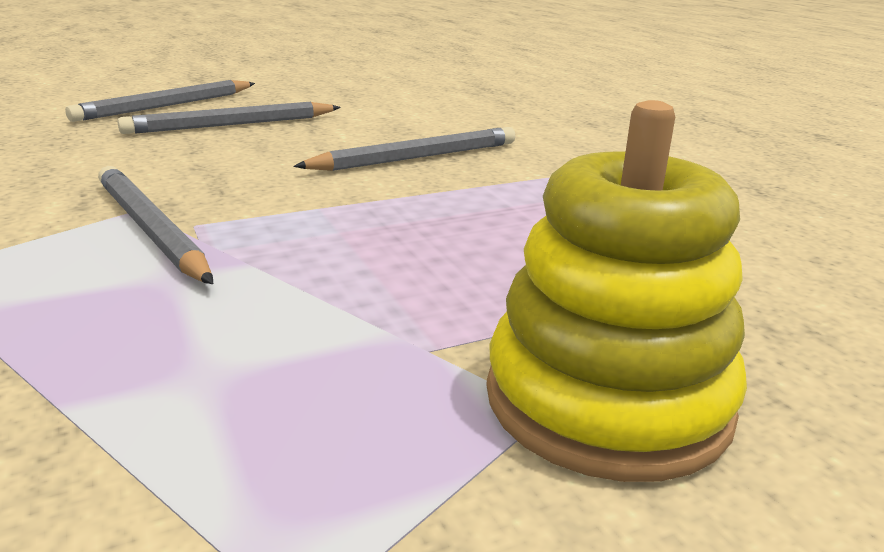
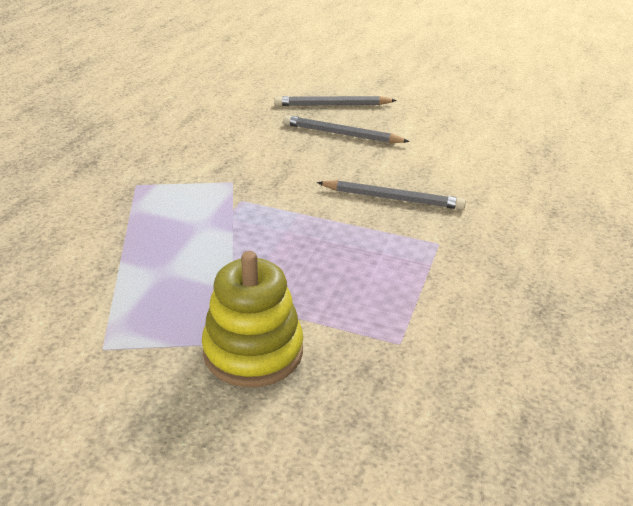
camera: 45 degrees right, 10 degrees up
(150, 229) = (223, 196): grey pencil -> none

